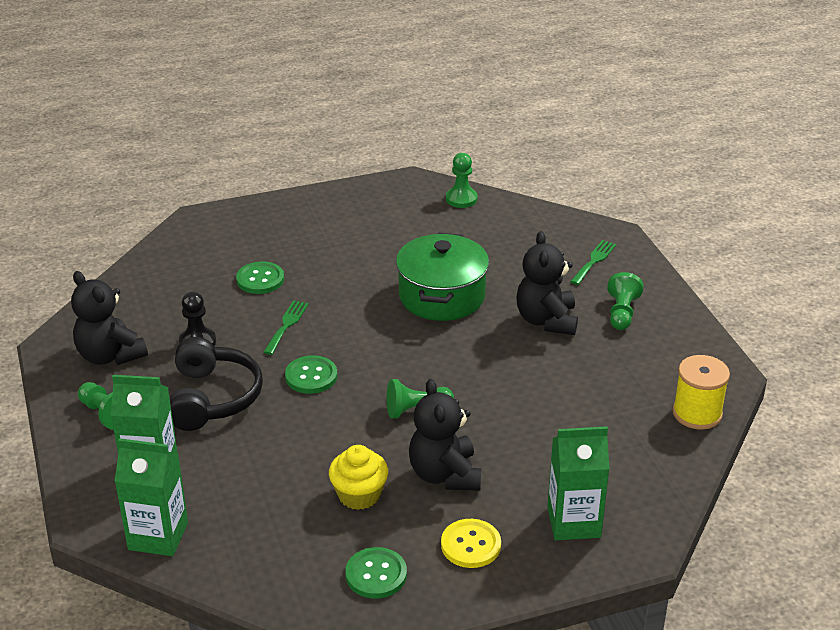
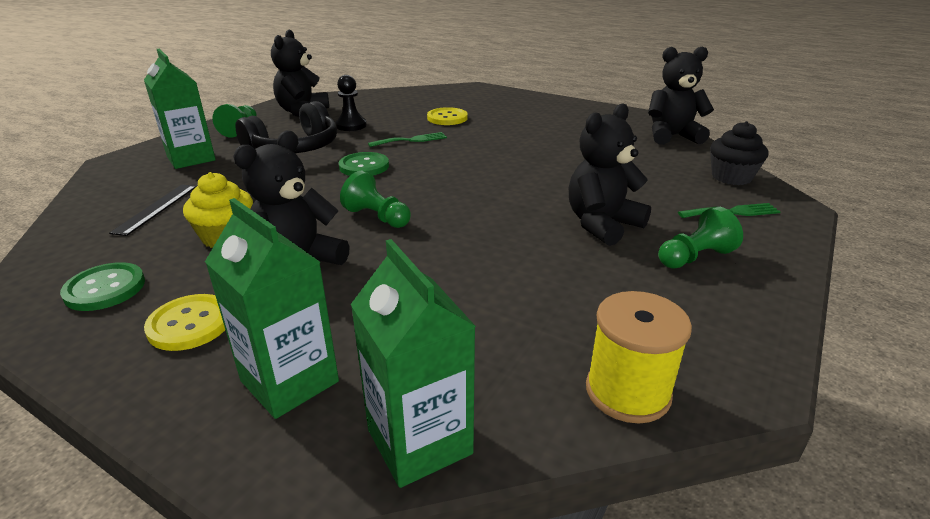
camera: 50 degrees right, 5 degrees down
(158, 536) = (110, 185): green carton -> green carton (419, 442)
(253, 519) = (156, 208): none -> black ruler
(260, 279) = (447, 118): green button -> yellow button
(442, 296) = (543, 172): green pot -> none
(461, 199) = (672, 136): green pawn -> black teddy bear
(553, 225) = (731, 177): none -> black cupcake

